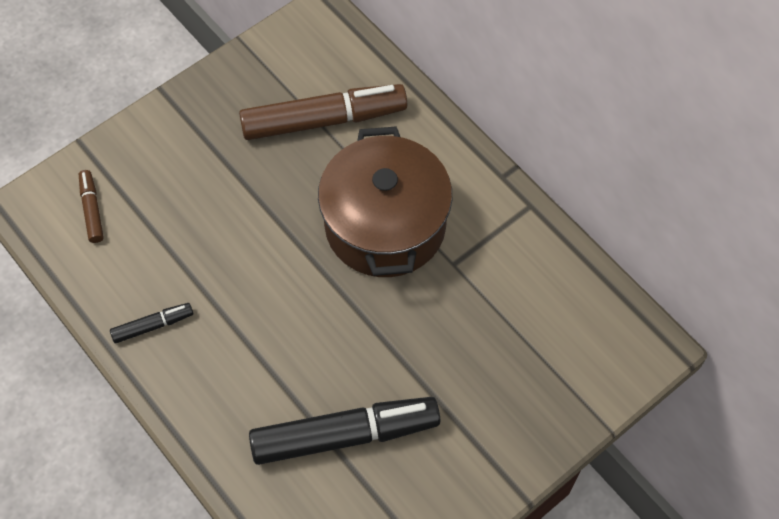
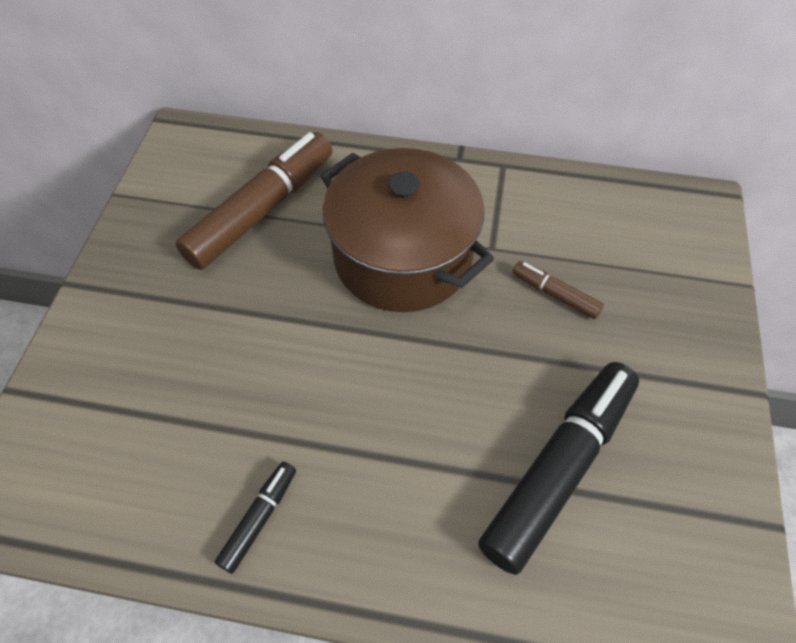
camera: 40 degrees left, 5 degrees down
(92, 209) = (81, 449): brown marker -> brown marker (555, 294)

